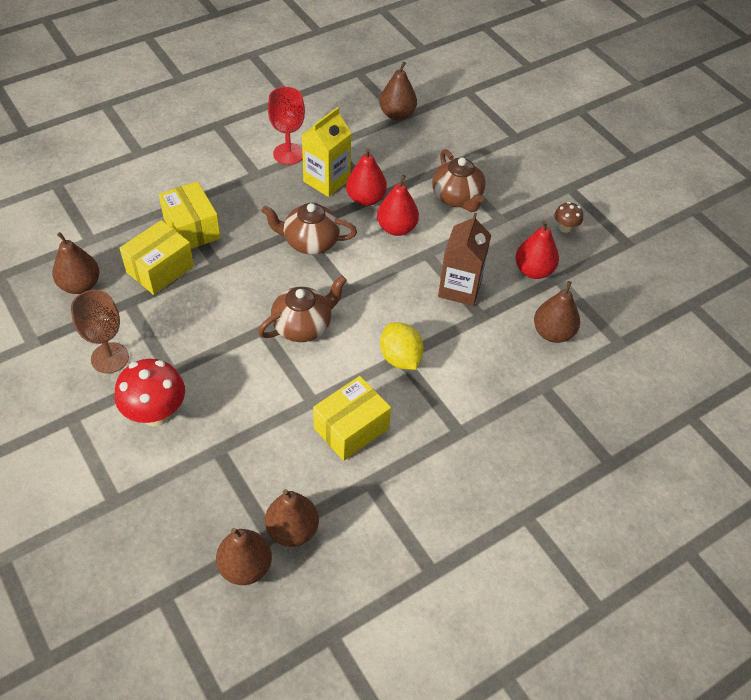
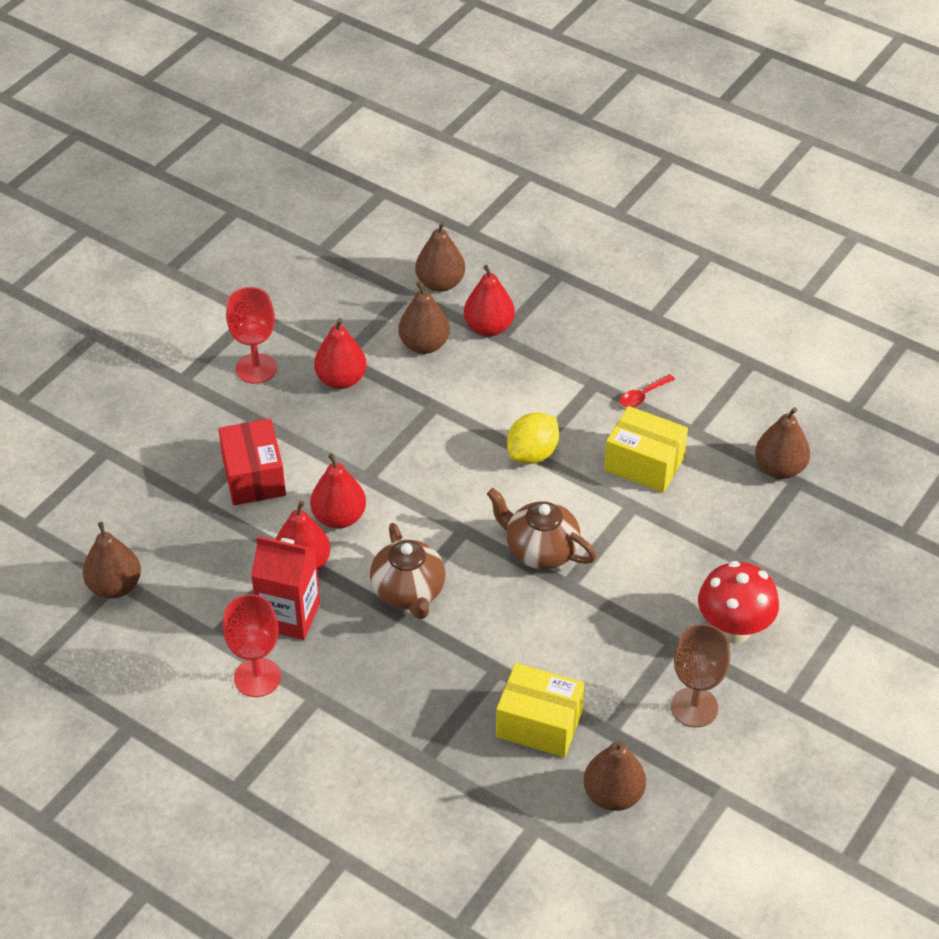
camera: 110 degrees left, 5 degrees down
(192, 228) = (454, 723): yellow box -> none
(245, 566) = (837, 487): brown pear -> brown pear (440, 283)
(326, 180) = (289, 616): yellow carton -> red carton
(428, 462) = (643, 396): none -> red spoon
(457, 197) = (254, 476): brown teapot -> red box
(460, 288) = (404, 433): brown carton -> none
(557, 383) = (489, 327): none -> red pear
(565, 228) = (256, 368): brown mushroom -> red goblet

